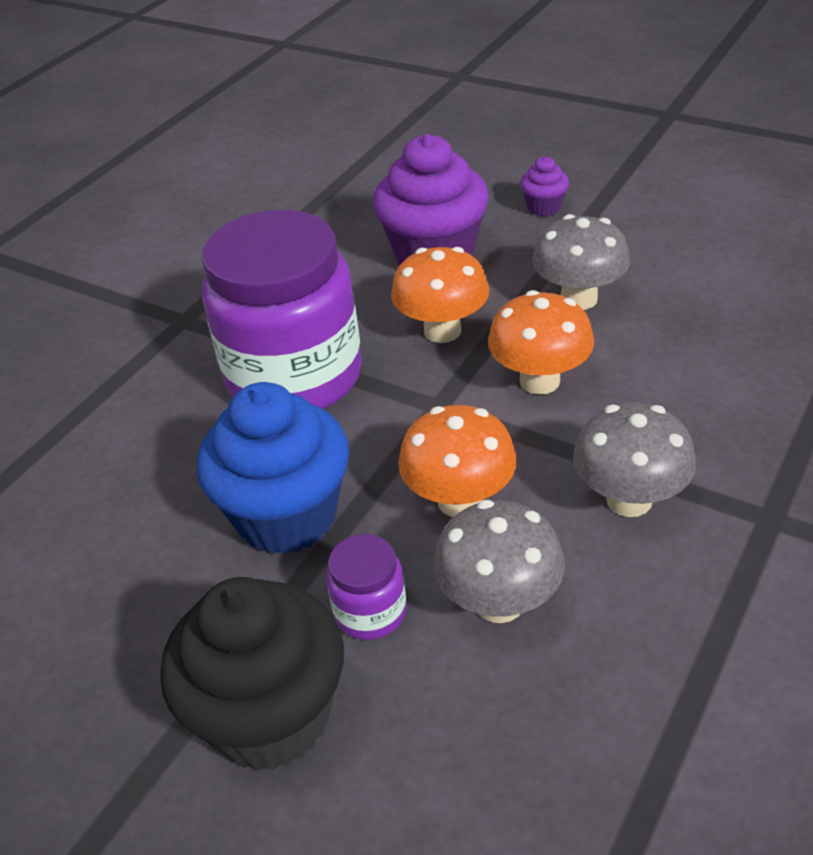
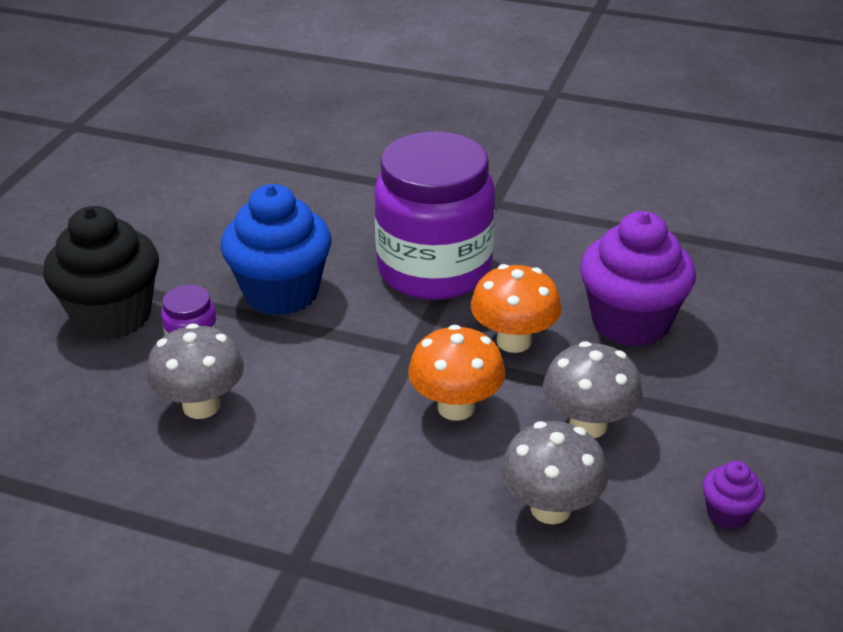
camera: 75 degrees right, 5 degrees down
(459, 500) = (303, 375): orange mushroom -> none
(544, 207) = (748, 388): purple cupcake -> purple cupcake (727, 514)
(629, 499) = (311, 471): grey mushroom -> grey mushroom (550, 508)

